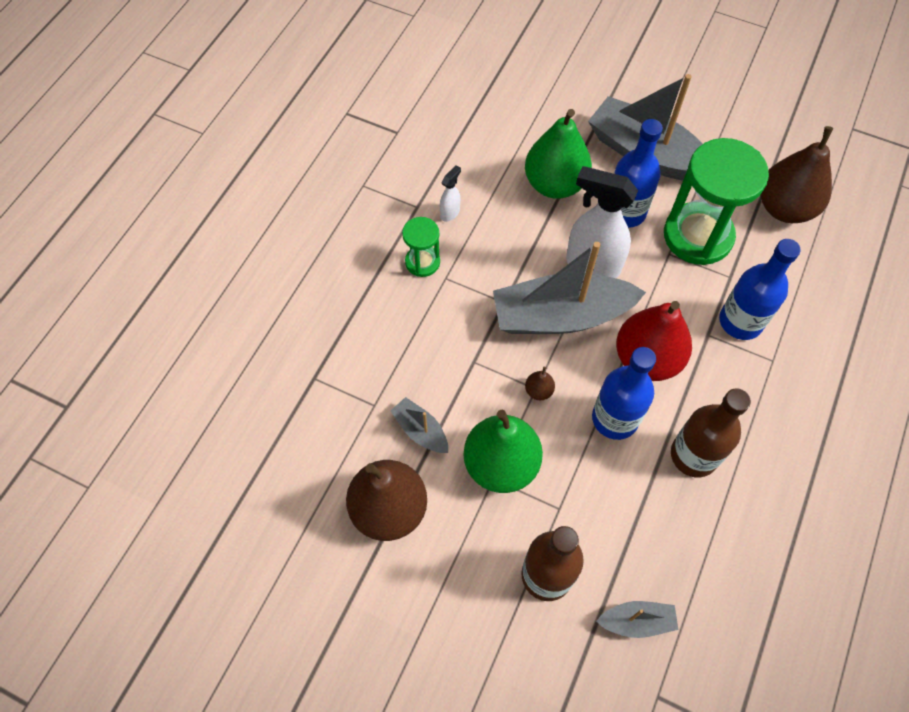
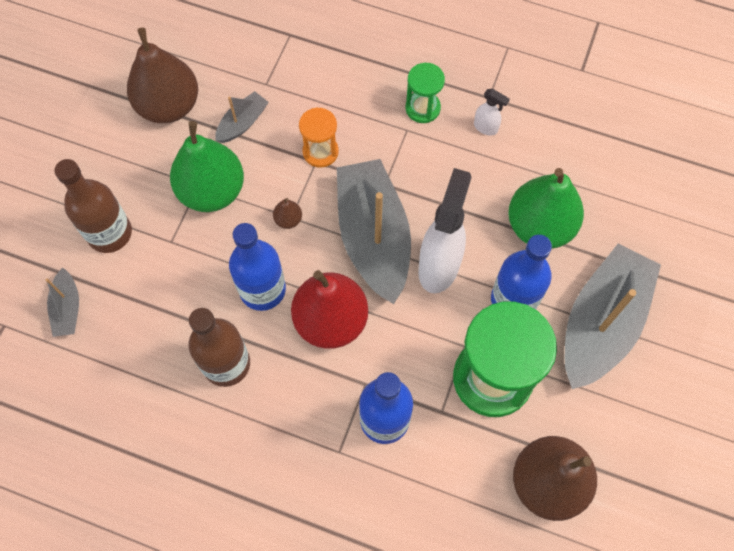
camera: 85 degrees right, 5 degrees up
(463, 356) = (320, 152): none -> orange hourglass

